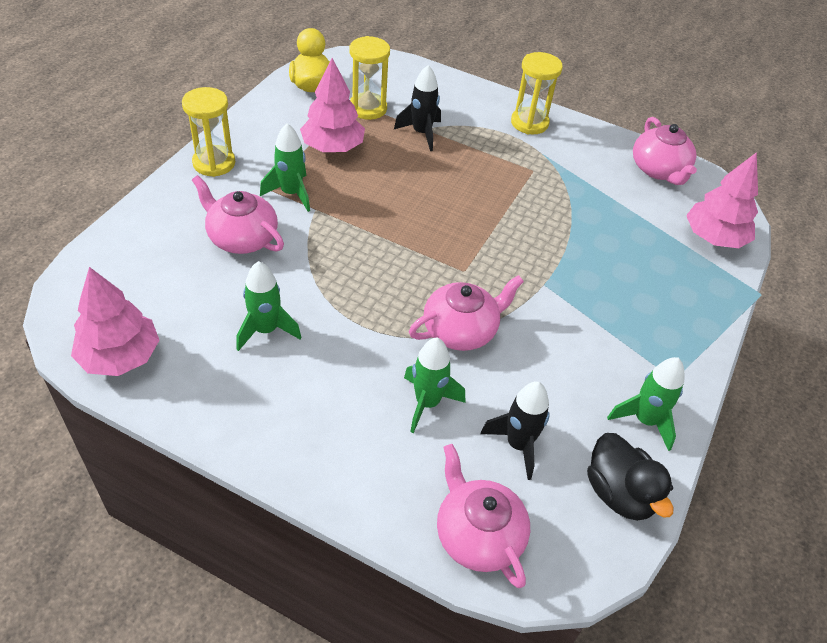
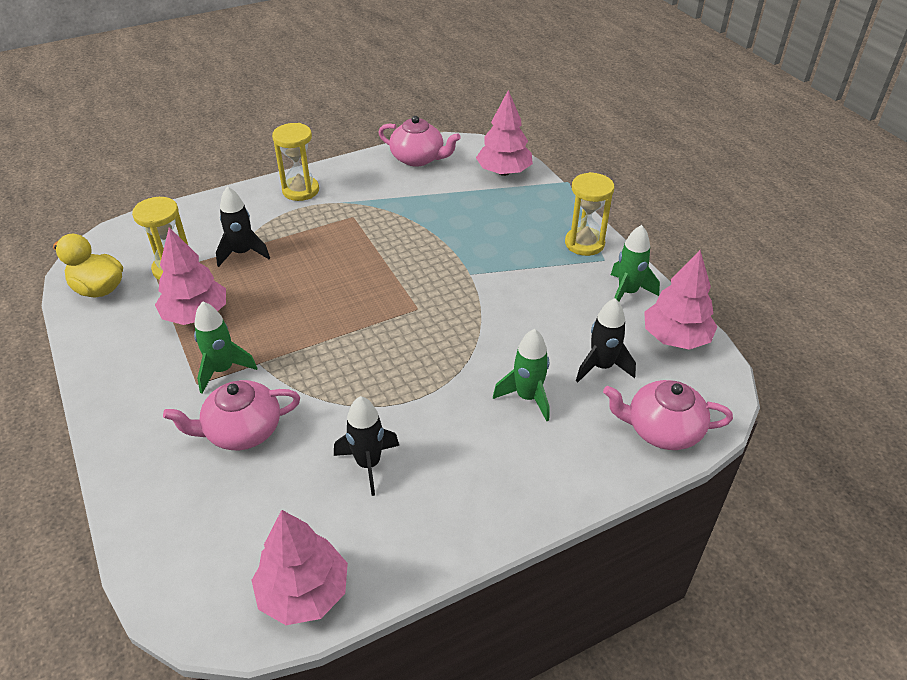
camera: 50 degrees left, 5 degrees down
(214, 163) = (120, 407): yellow hourglass -> yellow hourglass (584, 243)
(266, 330) = (368, 464): green rocket -> black rocket
(461, 330) = (474, 341): pink teapot -> none
(619, 493) = (675, 338): black duck -> pink tree

